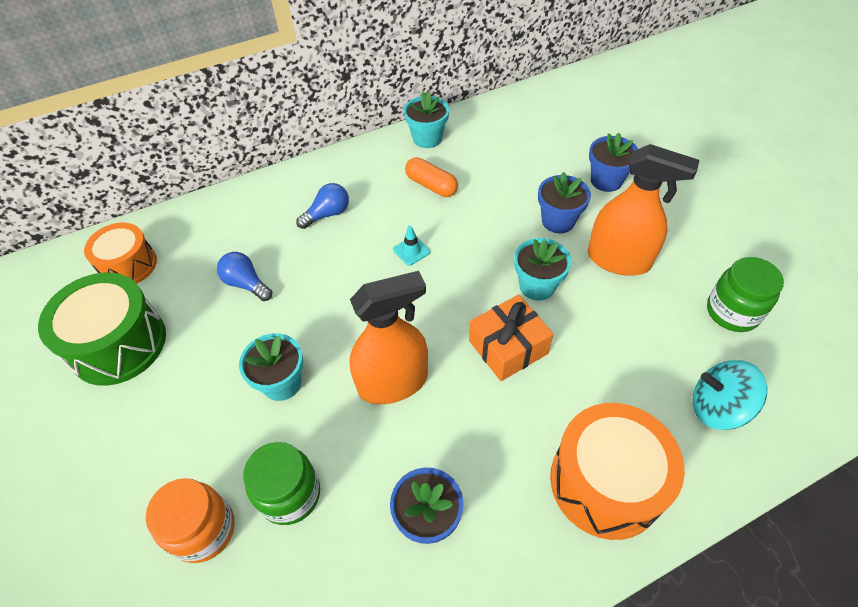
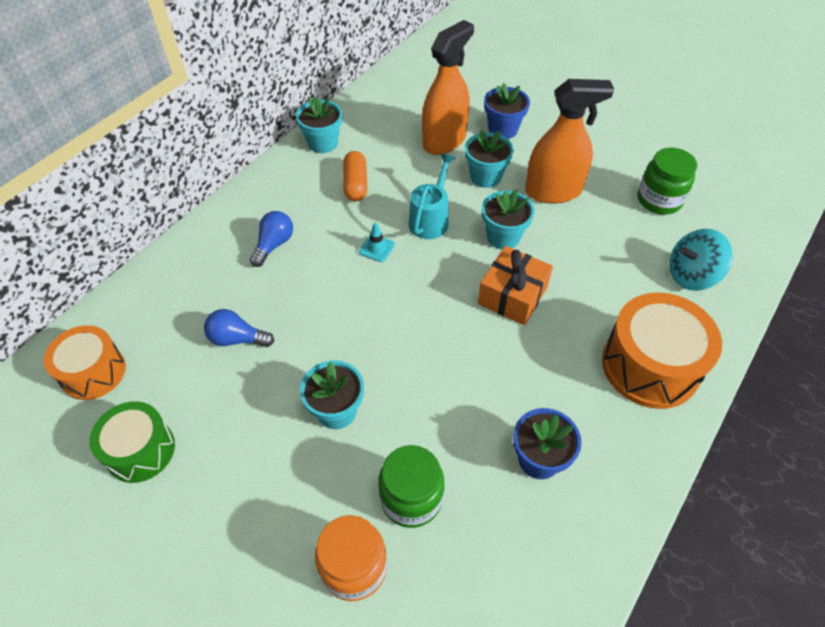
camera: 30 degrees left, 0 degrees up
(118, 344) = (140, 450): green drum -> green drum, size x0.65
(393, 382) = (436, 365): orange spray bottle -> orange spray bottle (444, 140)
(431, 185) = (355, 184): orange capsule -> orange capsule turned 75 degrees clockwise
(478, 242) = (431, 219): none -> turquoise watering can
(558, 221) = (485, 177): blue flower pot -> turquoise flower pot

